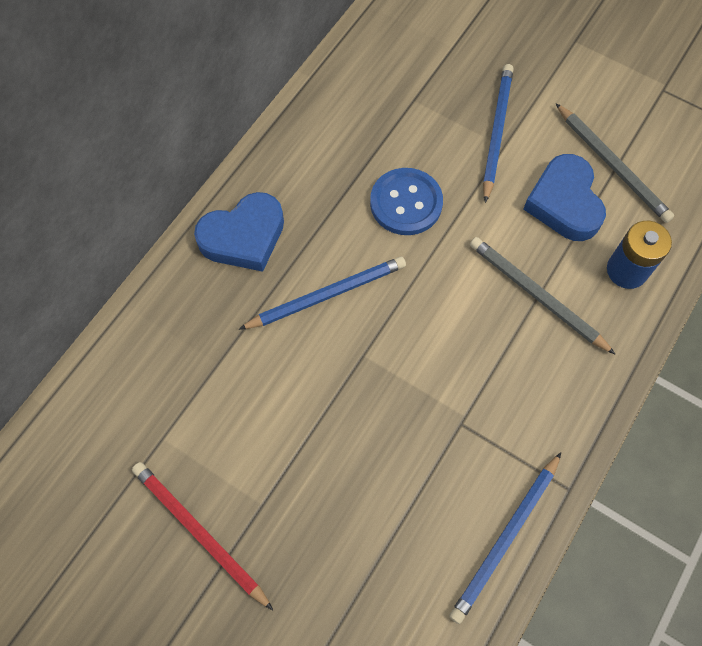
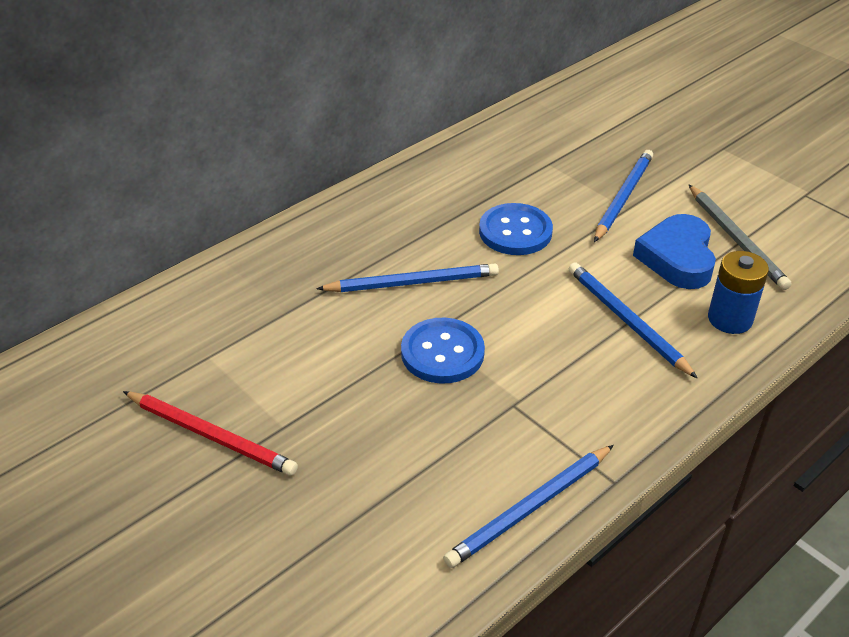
camera: 15 degrees right, 25 degrees down
(199, 533) = (211, 435): red pencil -> red pencil turned 150 degrees clockwise
(244, 237) = (349, 229): blue heart -> none
(380, 378) = (442, 353): none -> blue button
(536, 295) = (626, 321): grey pencil -> blue pencil

